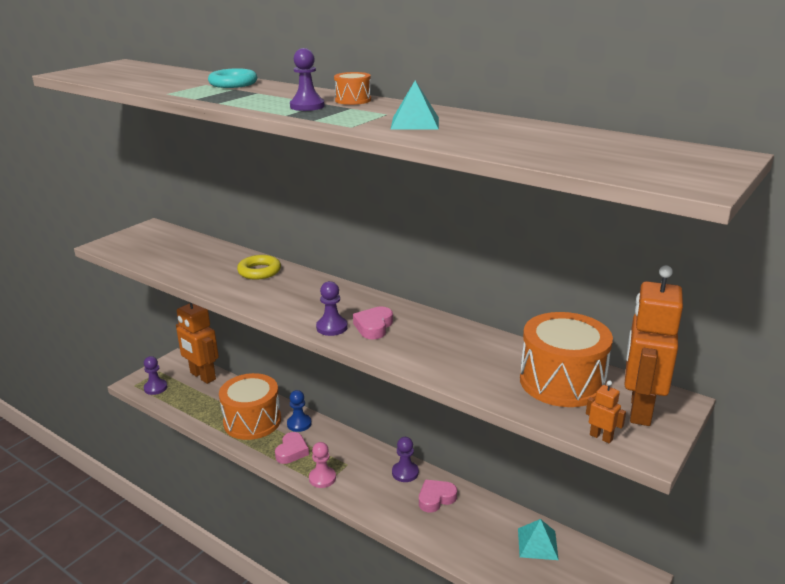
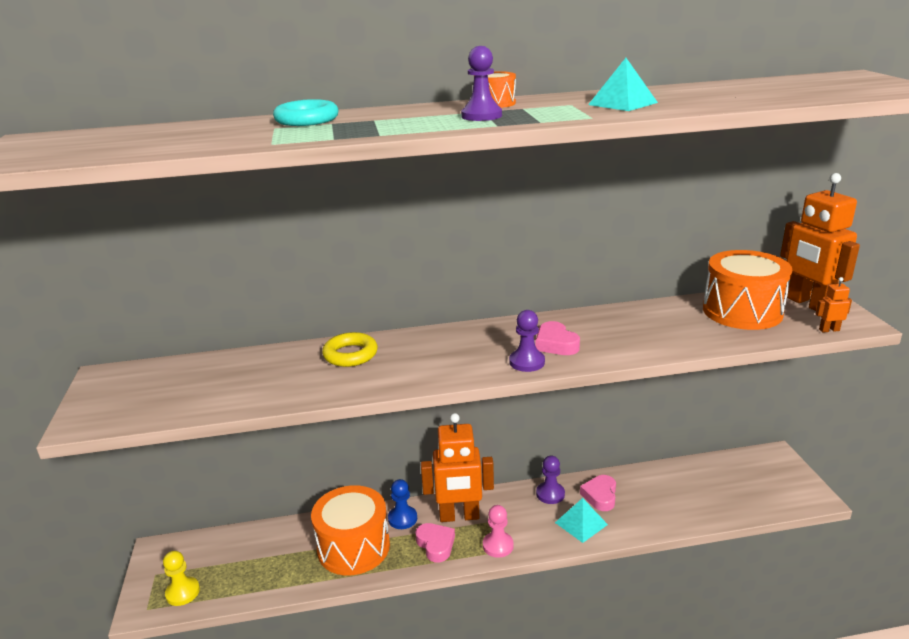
camera: 45 degrees left, 0 degrees up
(155, 388) = (183, 592): purple pawn -> yellow pawn
(202, 376) = (223, 545): orange robot -> orange robot (459, 516)
(537, 544) = (702, 477): turquoise pyramid -> turquoise pyramid (581, 523)

